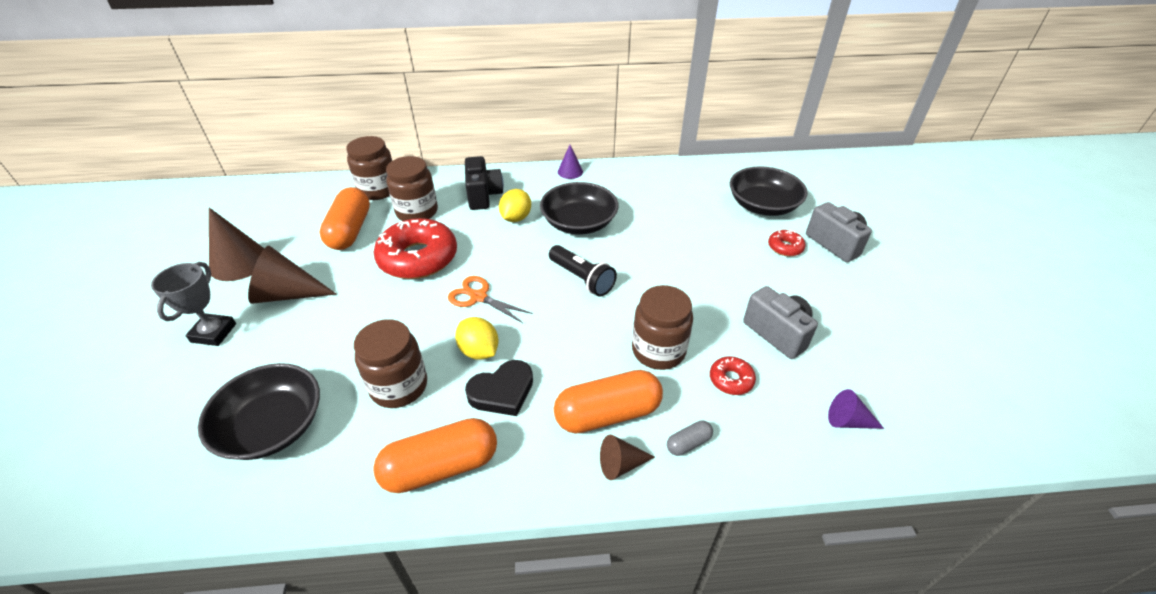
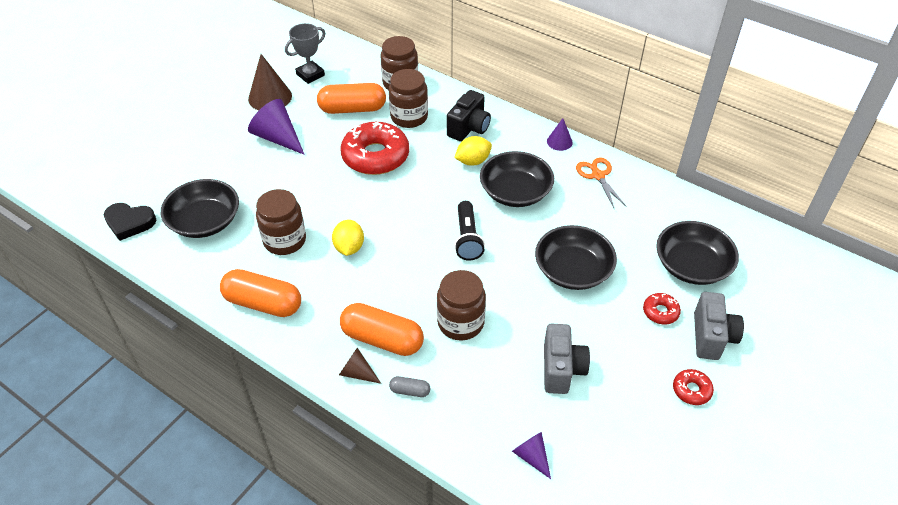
camera: 40 degrees right, 5 degrees up
(213, 333) = (220, 142): grey trophy -> grey trophy (310, 75)
(288, 294) = (278, 138): brown cone -> purple cone
(350, 231) = (352, 109): orange capsule -> orange capsule turned 45 degrees clockwise
(478, 297) = (385, 209): orange scissors -> orange scissors (598, 175)
(502, 392) = (336, 283): black heart -> black heart (129, 223)
(692, 254) = (573, 270): none -> black bowl
(731, 380) = (485, 375): red donut -> red donut (691, 390)

